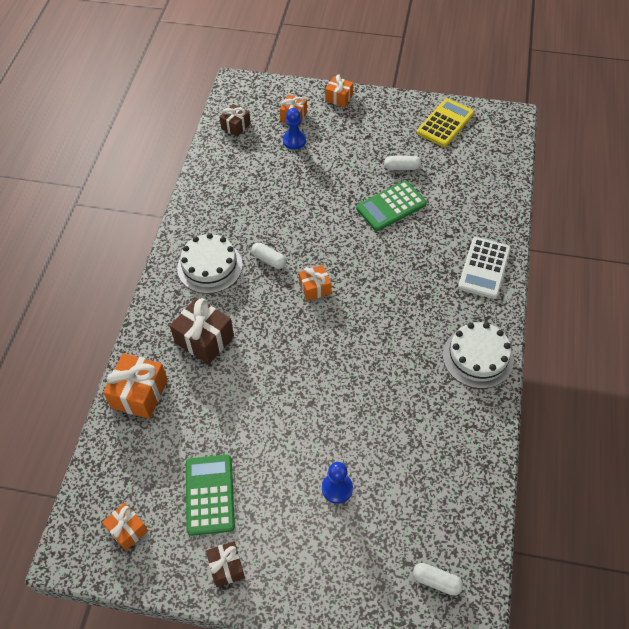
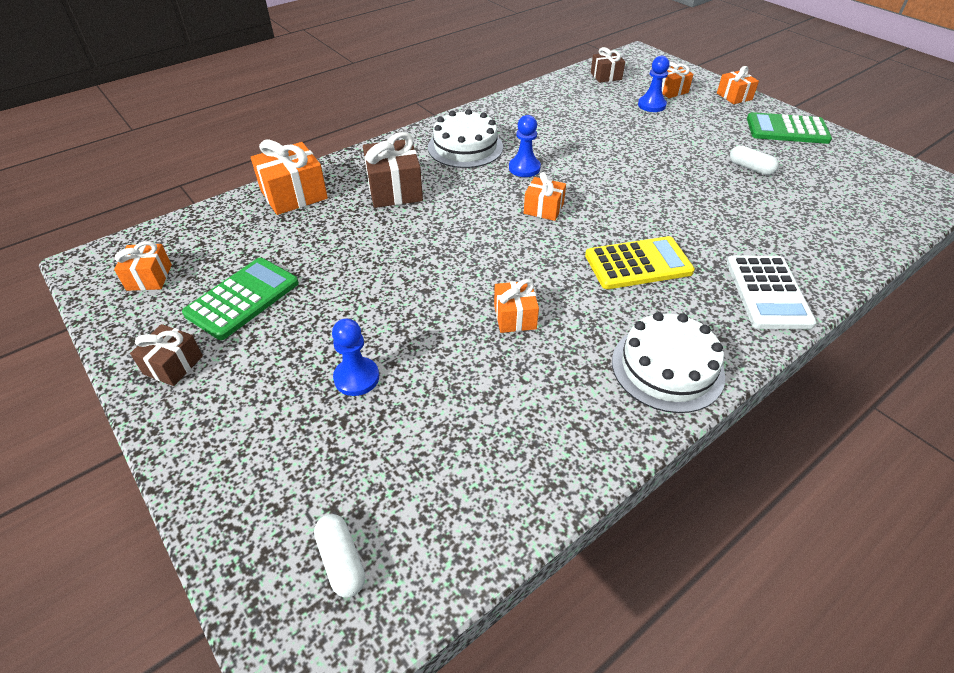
camera: 40 degrees right, 10 degrees down
(269, 260) = (524, 168): white capsule -> blue pawn
(377, 383) = (515, 317): none -> orange gift
(391, 206) = (703, 190): green calculator -> green calculator (787, 130)
(445, 123) = (844, 158): yellow calculator -> yellow calculator (638, 264)
(484, 268) = (767, 292): white calculator -> white calculator turned 60 degrees counterclockwise

